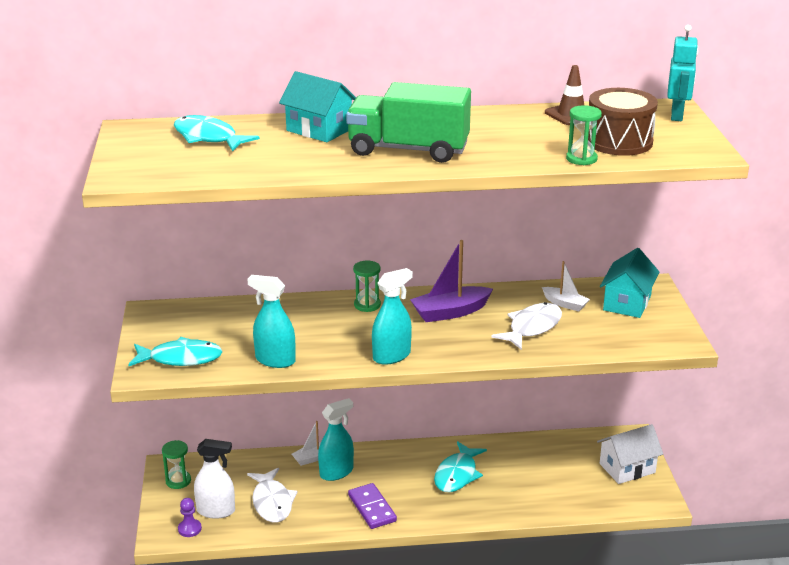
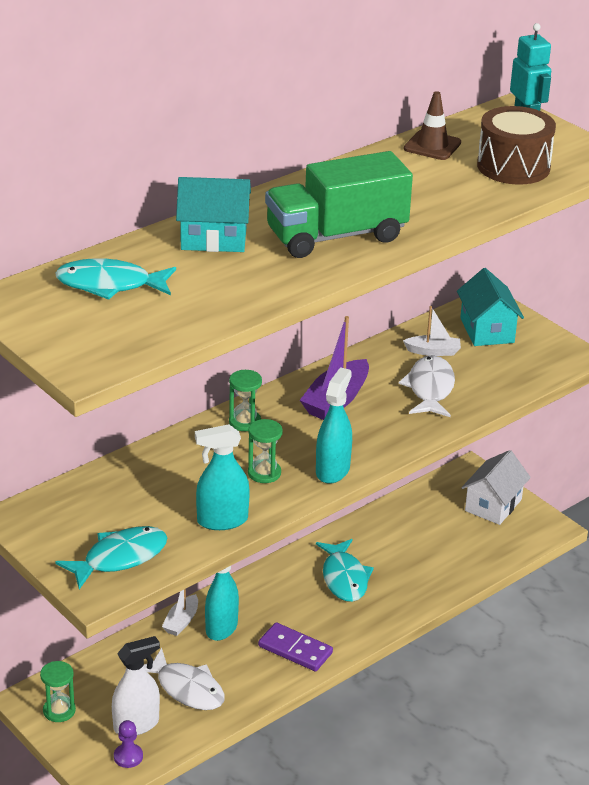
camera: 35 degrees left, 5 degrees up
(581, 159) = (506, 197): green hourglass -> green hourglass (264, 473)

